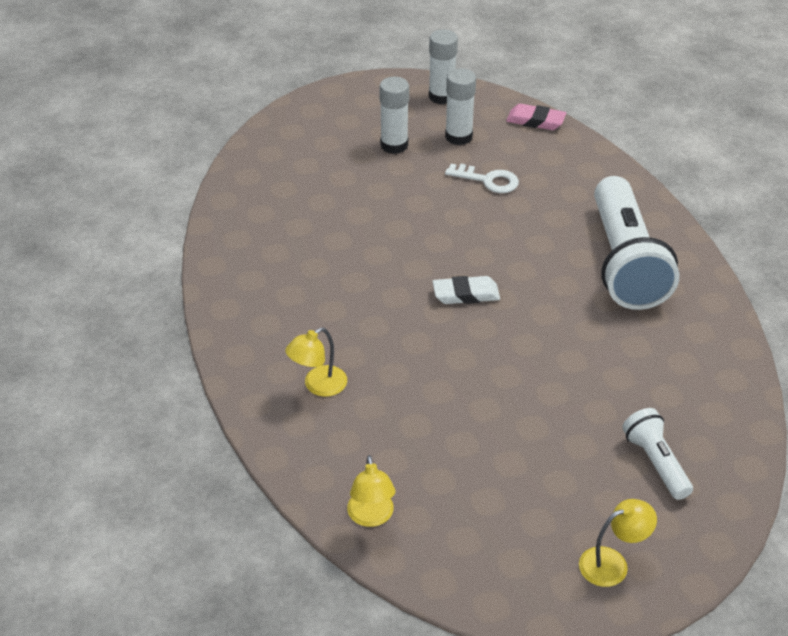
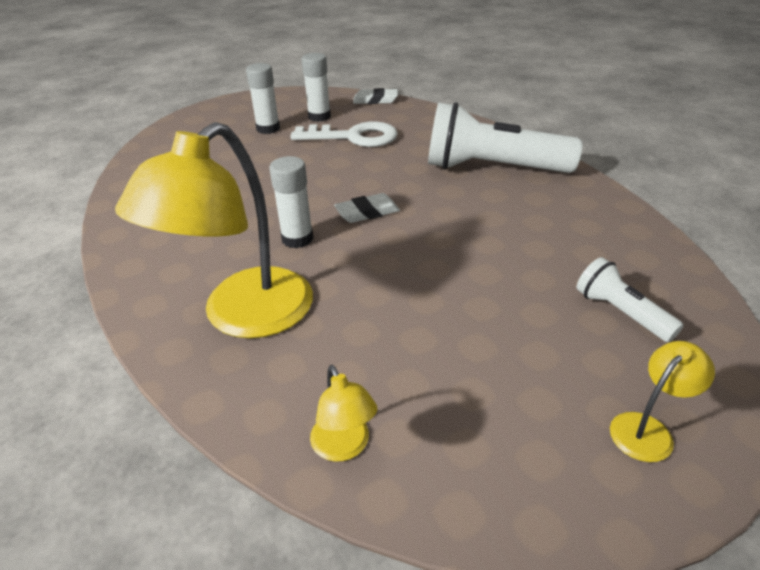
camera: 15 degrees left, 5 degrees down
(318, 386) = (243, 316): yellow lamp -> yellow lamp, size x2.31
(441, 96) = (297, 98): white glue stick -> white glue stick (297, 239)
(488, 180) = (354, 137): white key -> white key, size x1.69
(535, 121) = (375, 100): pink eraser -> white eraser
(625, 263) = (492, 168): white flashlight -> white flashlight turned 120 degrees clockwise

